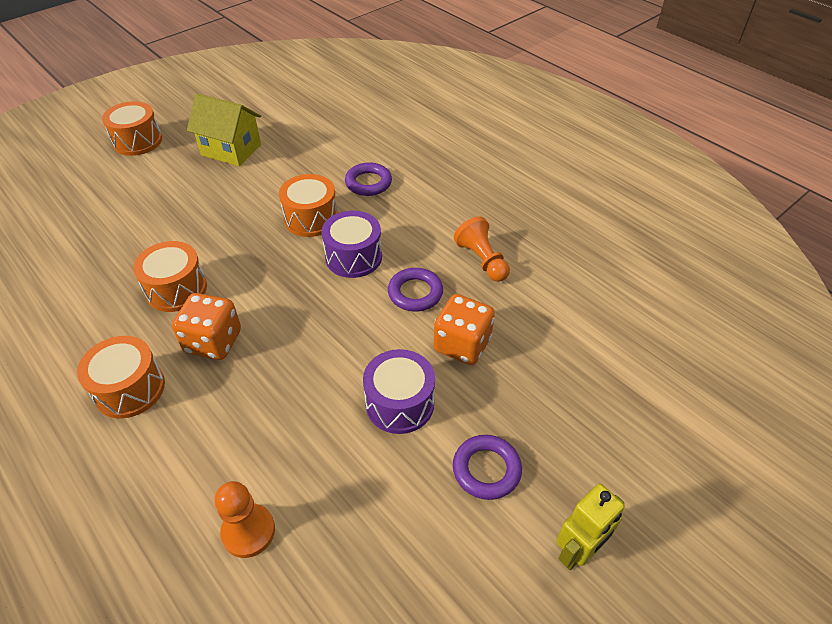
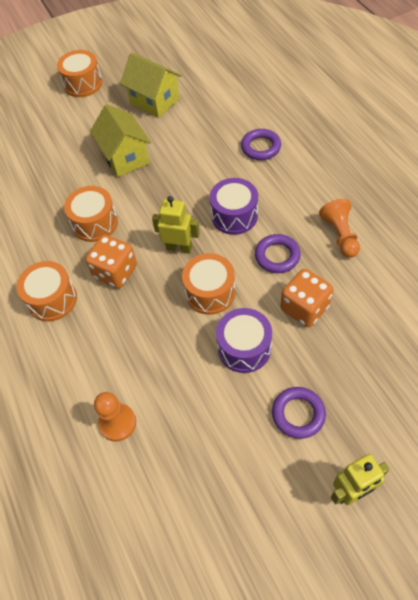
camera: 20 degrees right, 10 degrees up
(205, 212) = (125, 157): none -> yellow house
(292, 301) = (179, 248): none -> yellow robot
(311, 218) = (207, 175): orange drum -> orange drum (210, 292)

